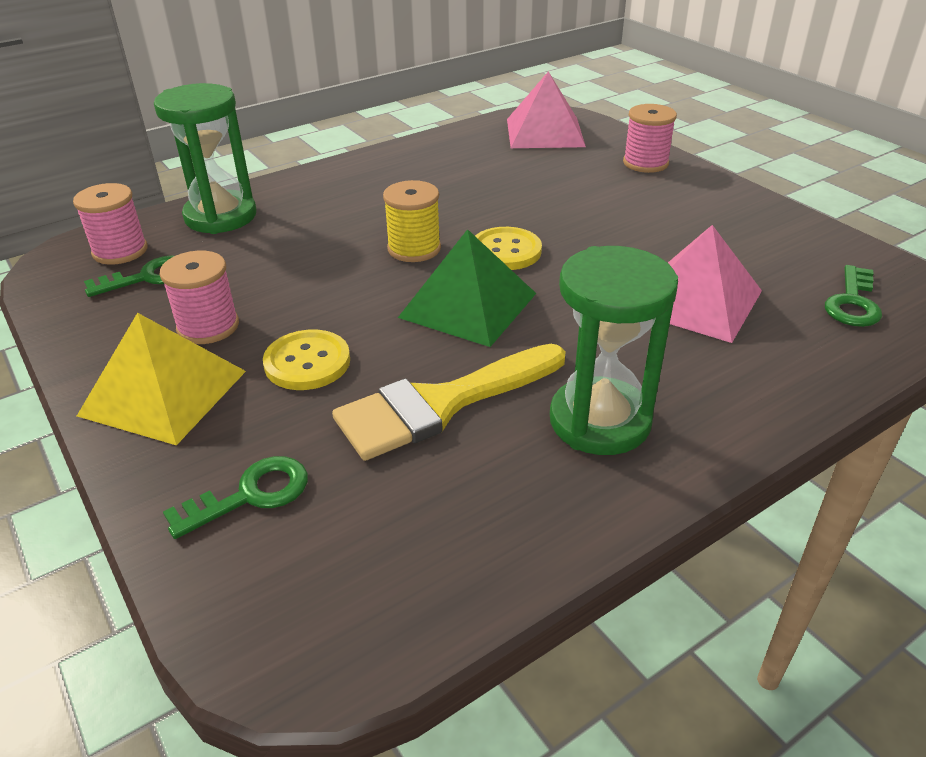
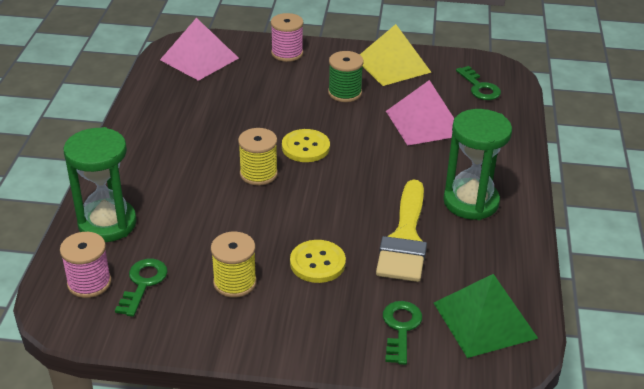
camera: 50 degrees left, 0 degrees up
(163, 393) = (280, 324): yellow pyramid -> yellow pyramid (392, 65)
(208, 326) = (235, 282): pink spool -> yellow spool
(468, 305) = (337, 186): green pyramid -> green pyramid (484, 320)
(646, 224) = (345, 93): none -> green spool

